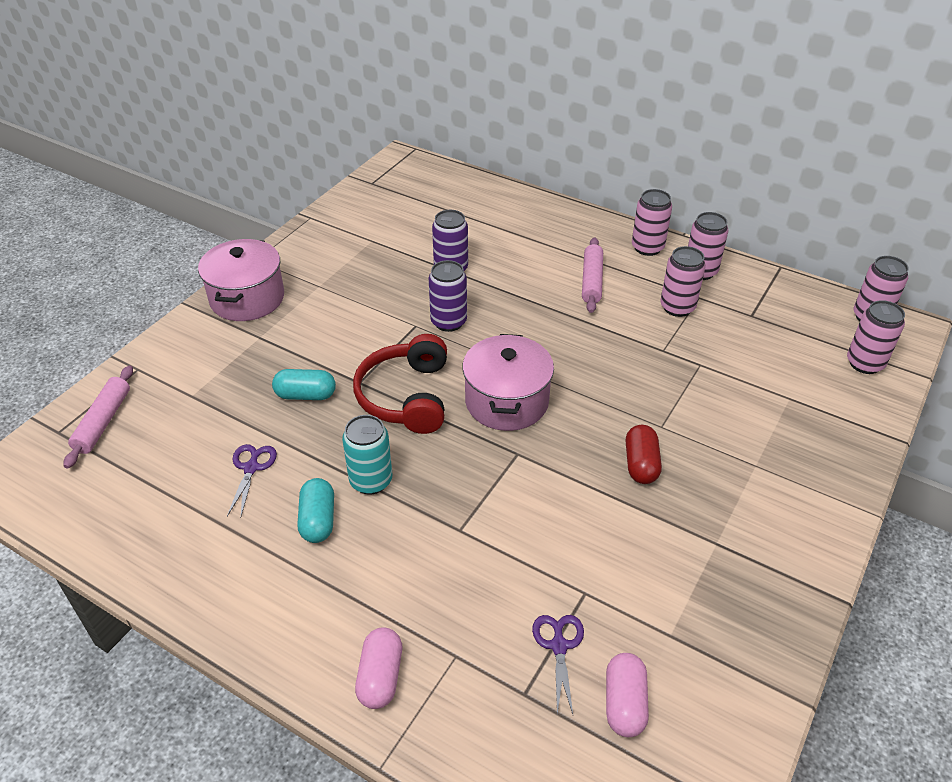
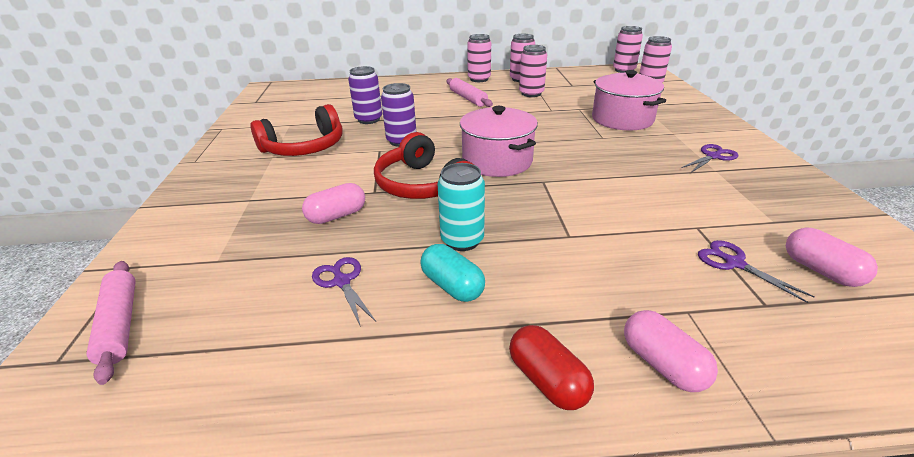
camera: 35 degrees left, 10 degrees down
(247, 298) = (210, 183): pink pot -> pink pot (622, 119)
(306, 395) = (337, 216): turquoise capsule -> pink capsule
(356, 285) = (304, 147): none -> red headphones
(641, 464) = (620, 156): red capsule -> red capsule (547, 380)
(745, 524) = (713, 156): none -> purple scissors

